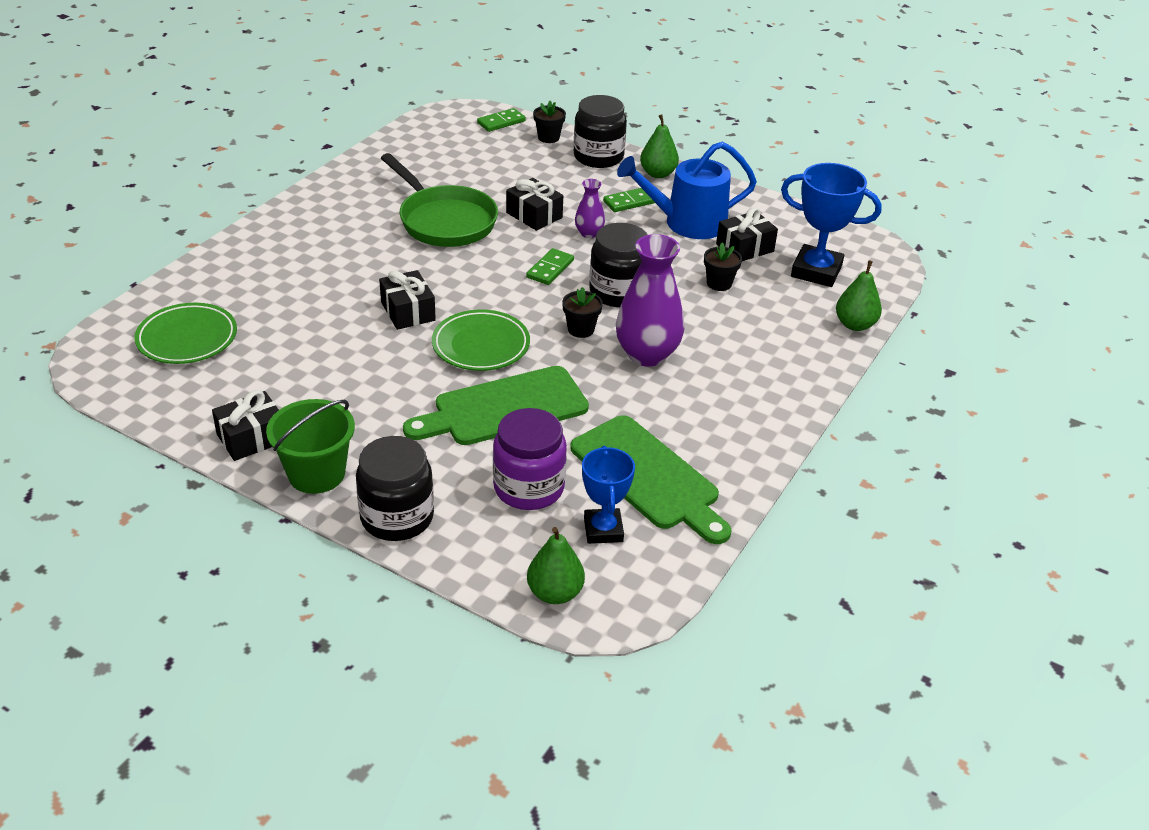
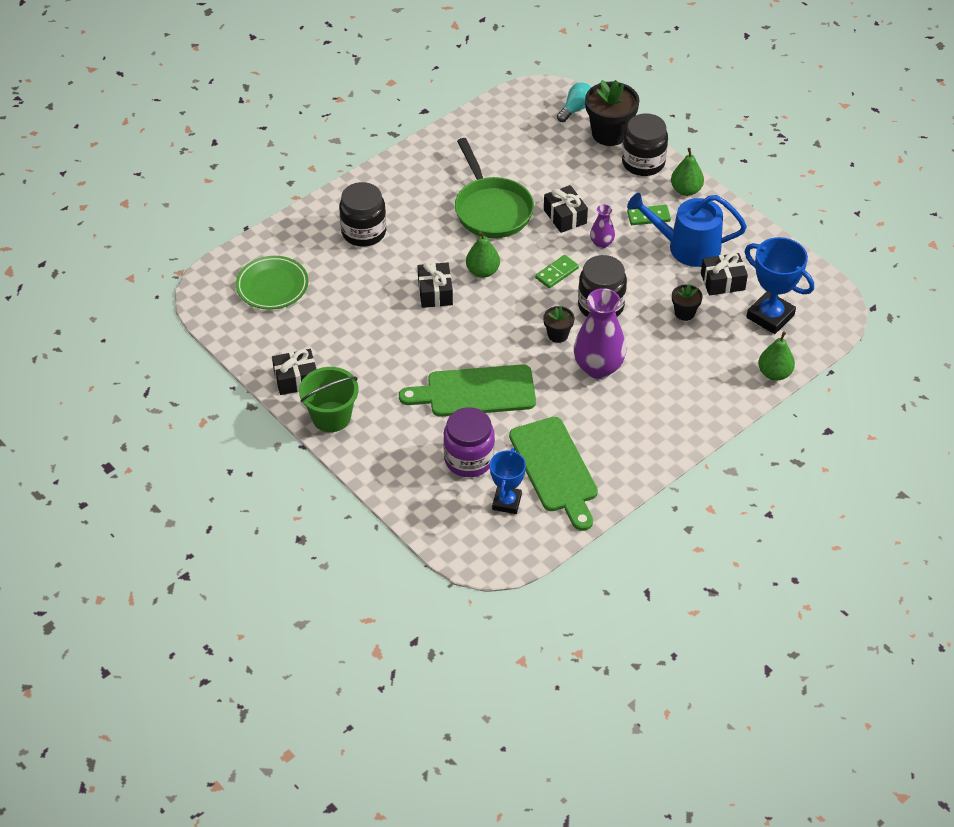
camera: 20 degrees right, 10 degrees up
(397, 517) = (374, 462): black jar -> black jar (364, 232)
(481, 345) = (478, 334): green plate -> none
(501, 122) = (576, 109): green domino -> turquoise light bulb
(548, 137) = (609, 133): black flower pot -> black flower pot, size x1.91
(555, 593) = (457, 539): green pear -> green pear (482, 271)

